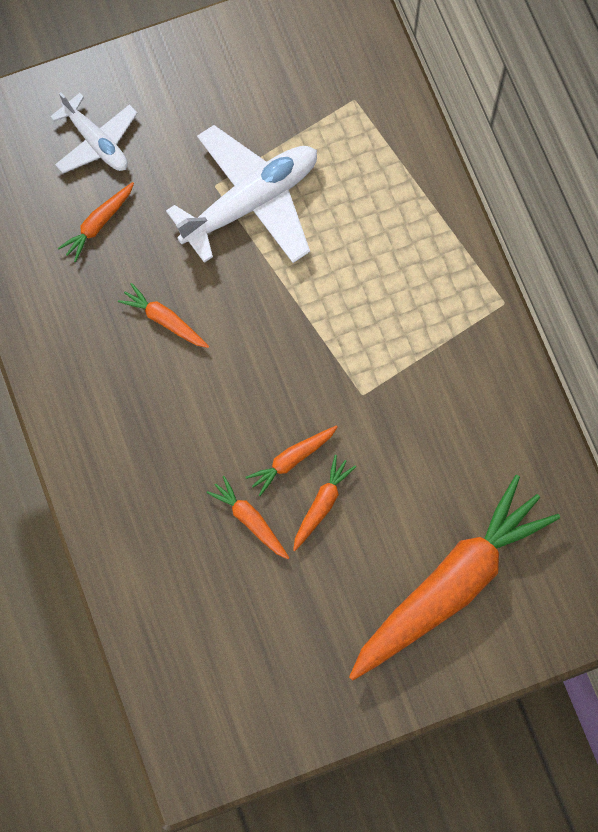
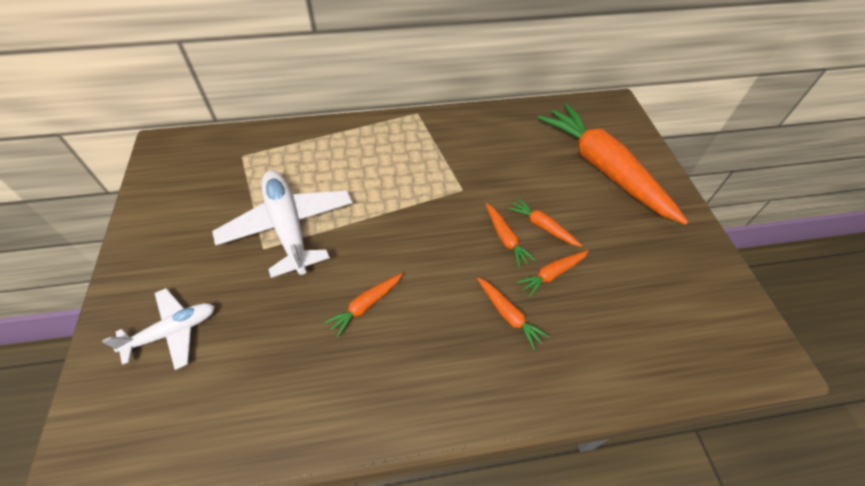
camera: 80 degrees left, 20 degrees down
(98, 224) = (254, 344): orange carrot -> orange carrot (508, 315)

